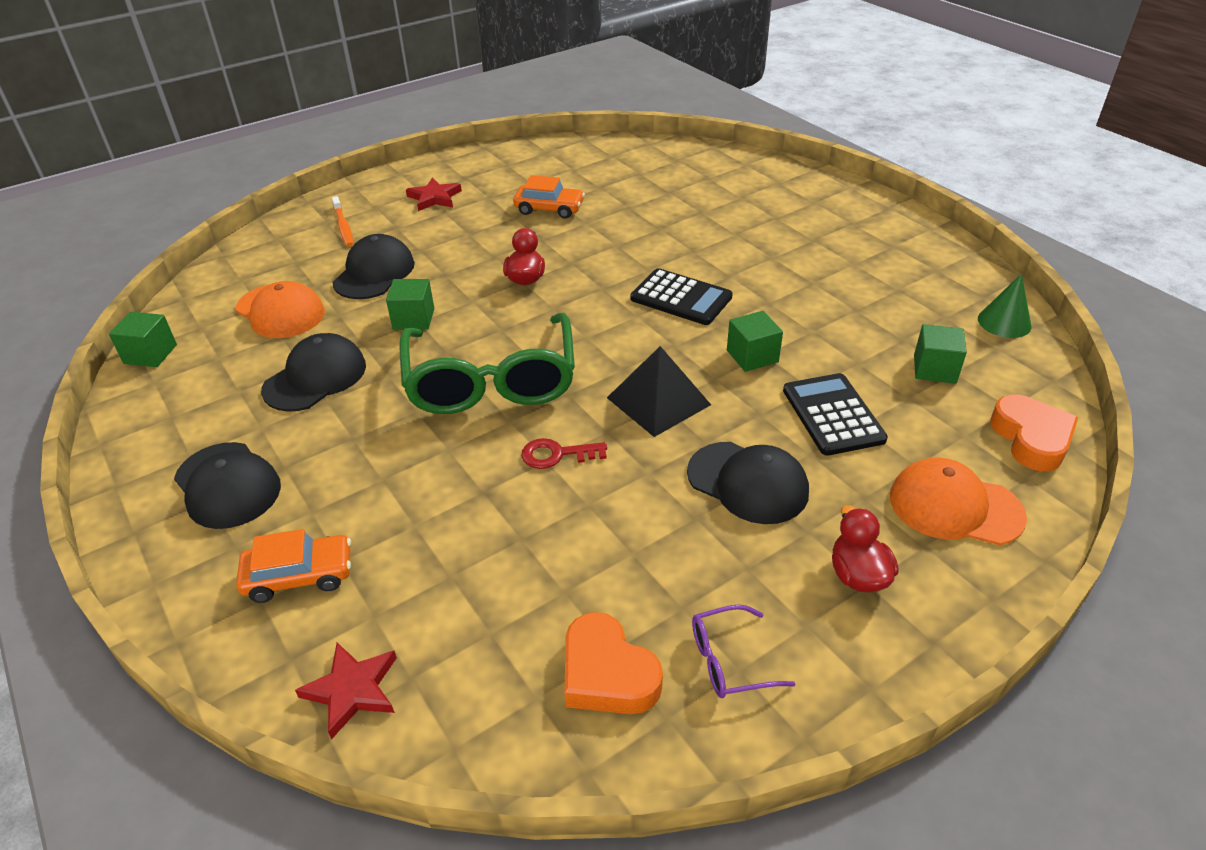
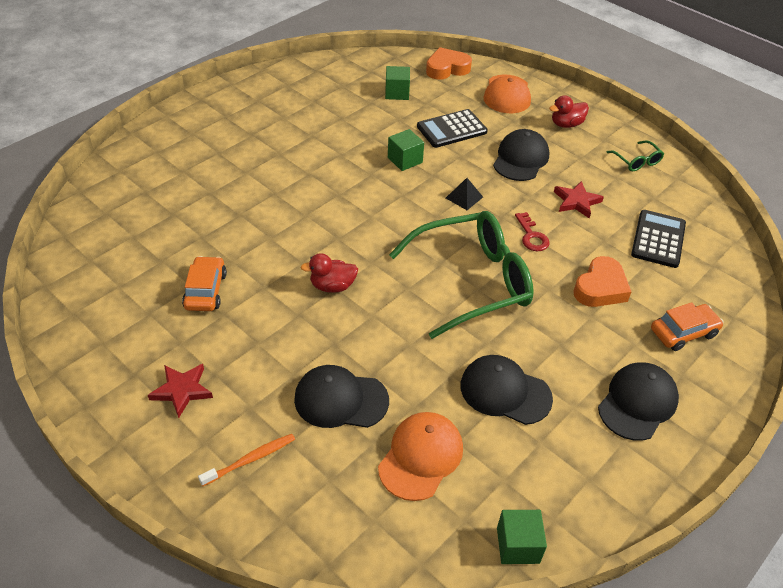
camera: 105 degrees left, 5 degrees up
(299, 576) = (683, 332): orange car -> orange car turned 90 degrees clockwise
(352, 690) = (733, 286): red star -> red star (576, 201)
(413, 319) = (407, 348): green cube -> none
(607, 674) = (667, 198): orange heart -> orange heart (600, 288)
(658, 401) = (464, 197): black pyramid -> black pyramid, size x0.56
(681, 298) = (343, 195): black calculator -> black calculator (658, 239)
(730, 660) = (636, 161): purple glasses -> green glasses
(1004, 322) = (343, 66): green cone -> none

